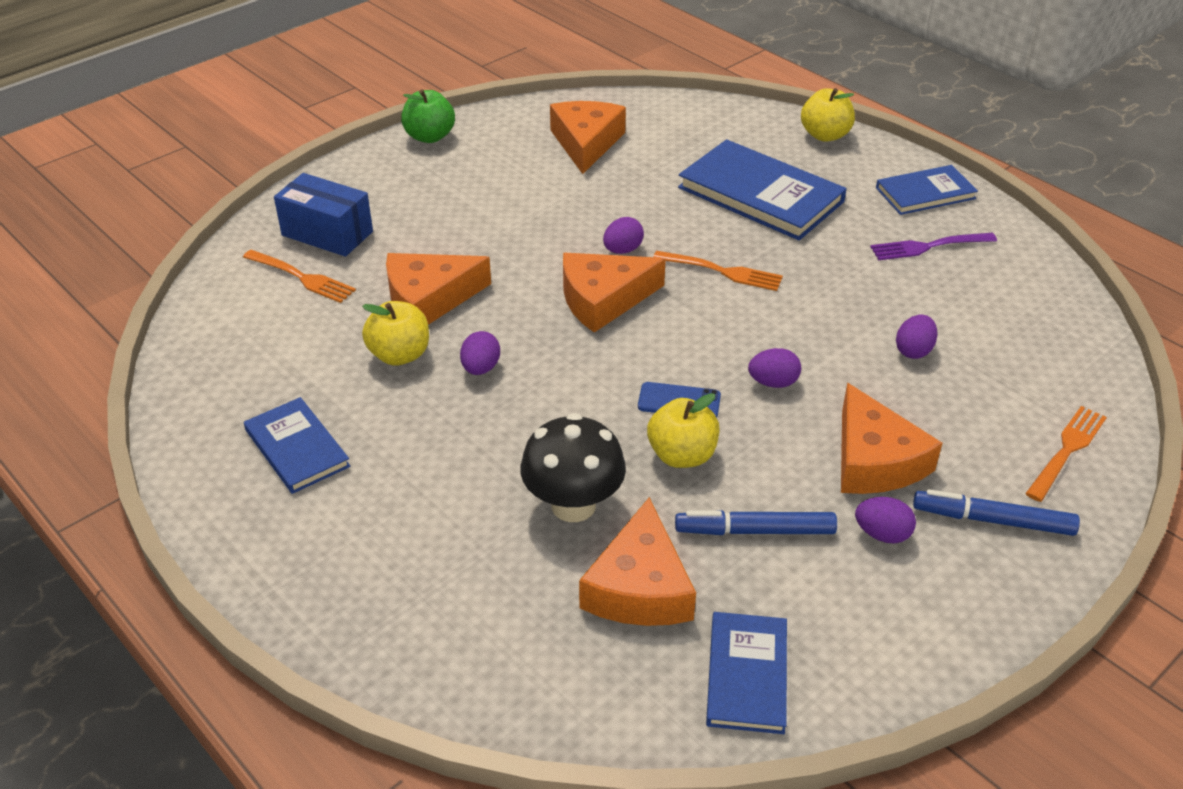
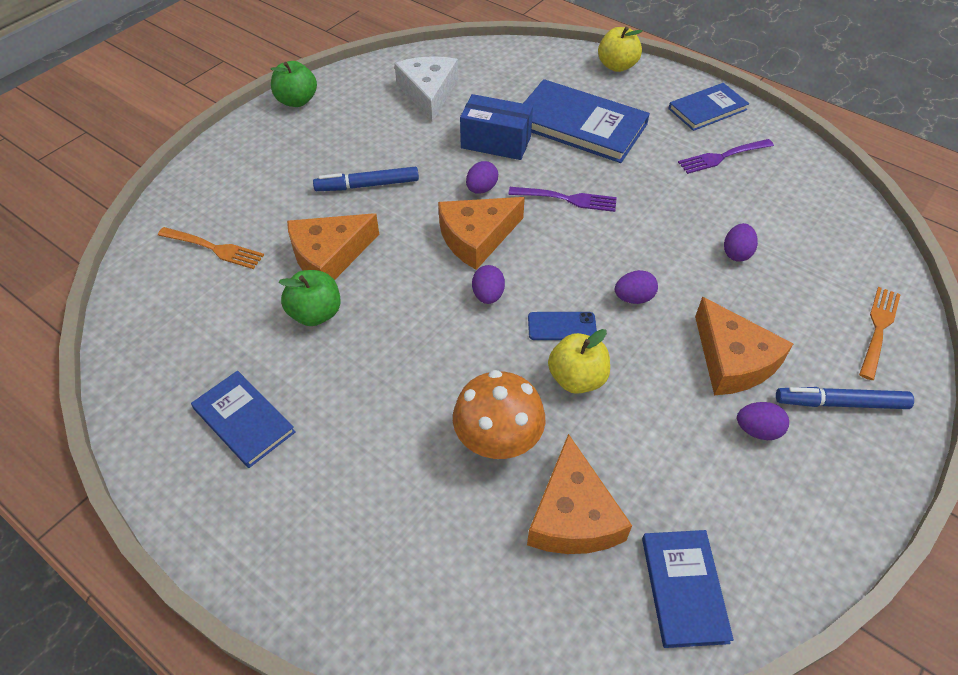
camera: 10 degrees left, 10 degrees up
(327, 233) = (228, 203): blue box -> blue box (496, 142)
(399, 355) = (315, 313): yellow apple -> green apple
(480, 368) = (388, 317): purple egg -> purple egg (488, 295)
(573, 505) = (498, 441): black mushroom -> orange mushroom
(586, 143) = (428, 93): orange cheese -> white cheese
(721, 271) = (566, 199): orange fork -> purple fork
(755, 531) = (654, 443): blue marker -> blue marker (367, 185)

